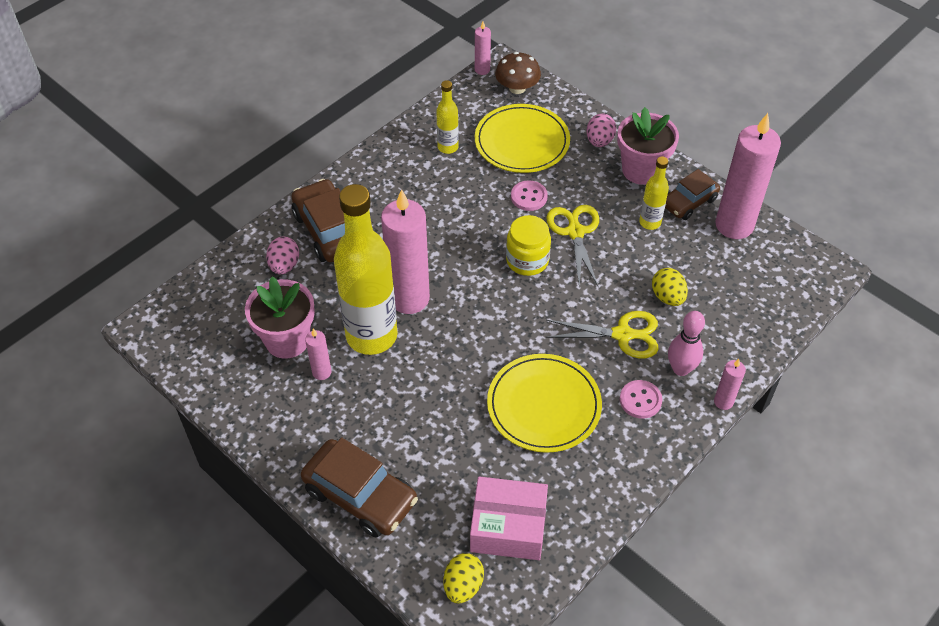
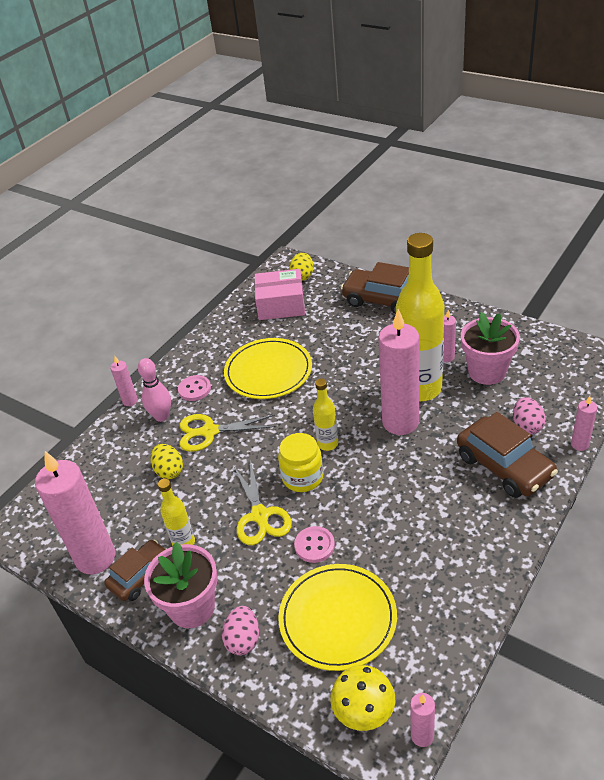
camera: 175 degrees right, 10 degrees down
(248, 236) = (579, 444): none -> pink candle
(448, 147) = (423, 591): yellow bottle -> yellow bottle (327, 444)
(517, 88) = (364, 710): brown mushroom -> yellow mushroom

